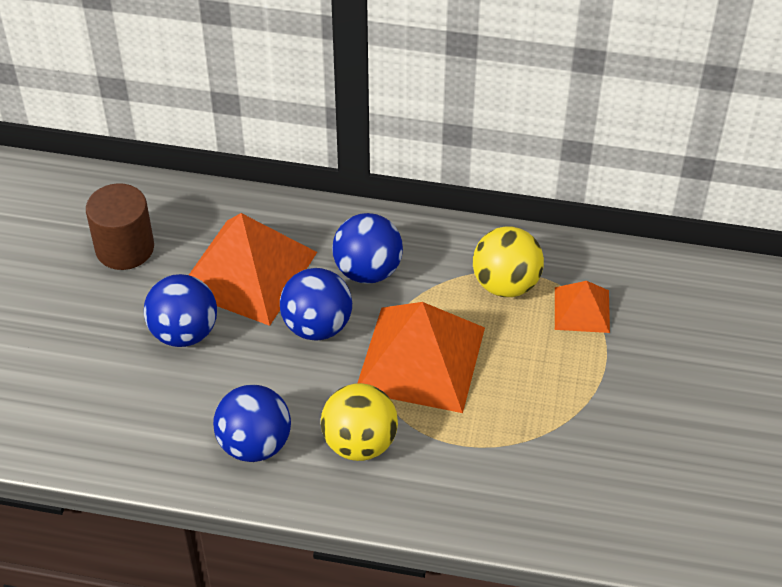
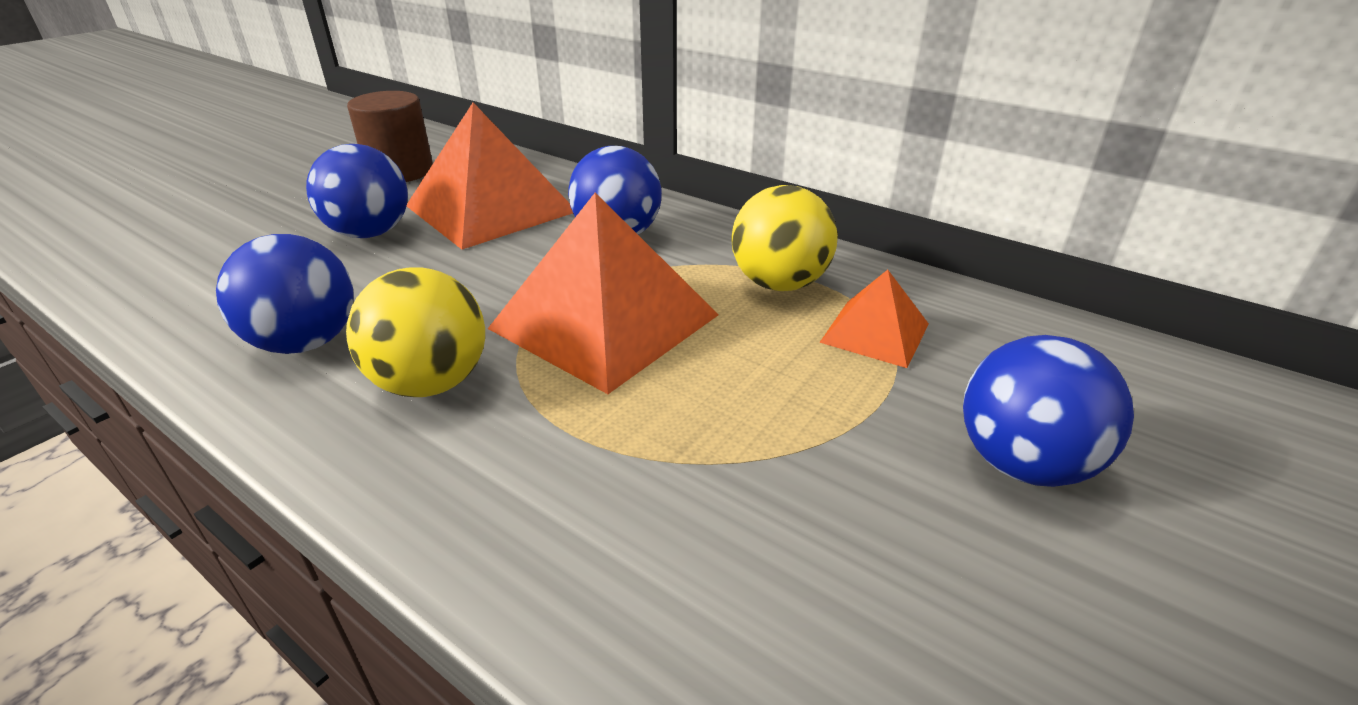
camera: 25 degrees right, 15 degrees down
(317, 326) = (512, 262): blue ball -> blue ball (1022, 463)

